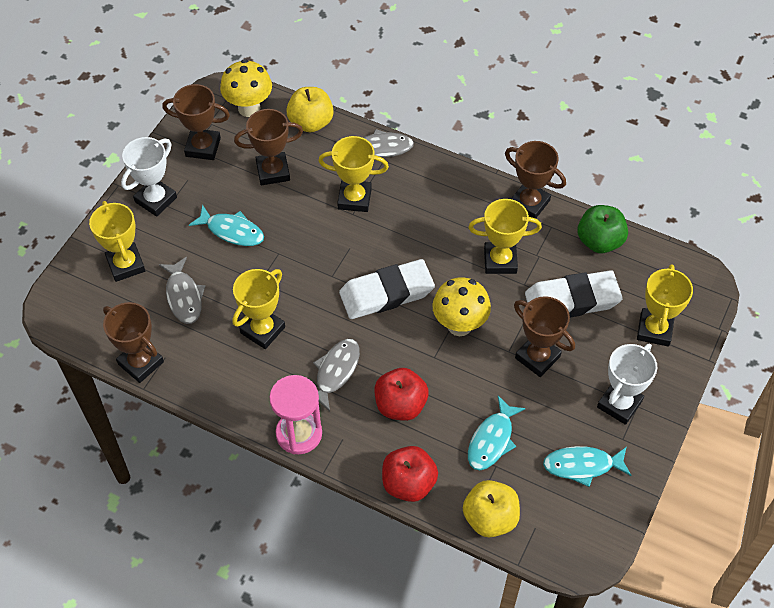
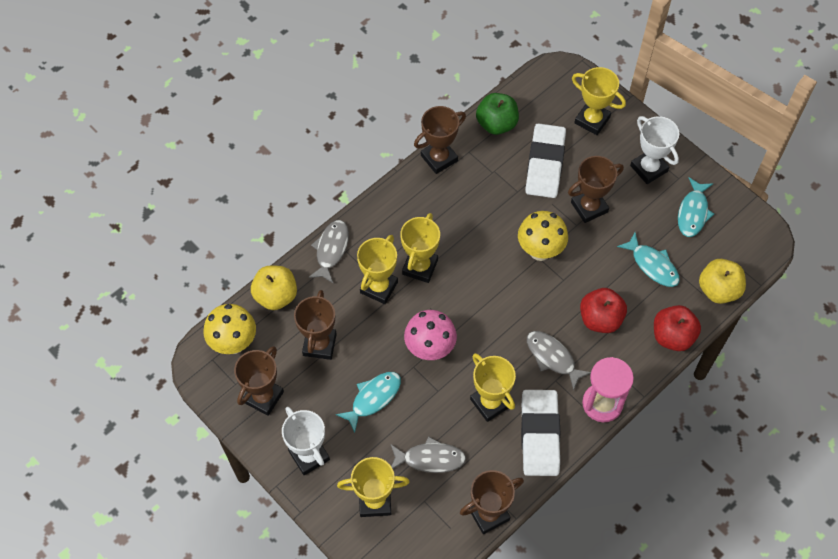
camera: 70 degrees left, 5 degrees up
(303, 261) = (430, 349): none -> pink mushroom
(386, 293) = (488, 294): white eraser -> white eraser (539, 435)
(500, 261) = (488, 200): yellow trophy -> yellow trophy (420, 267)

